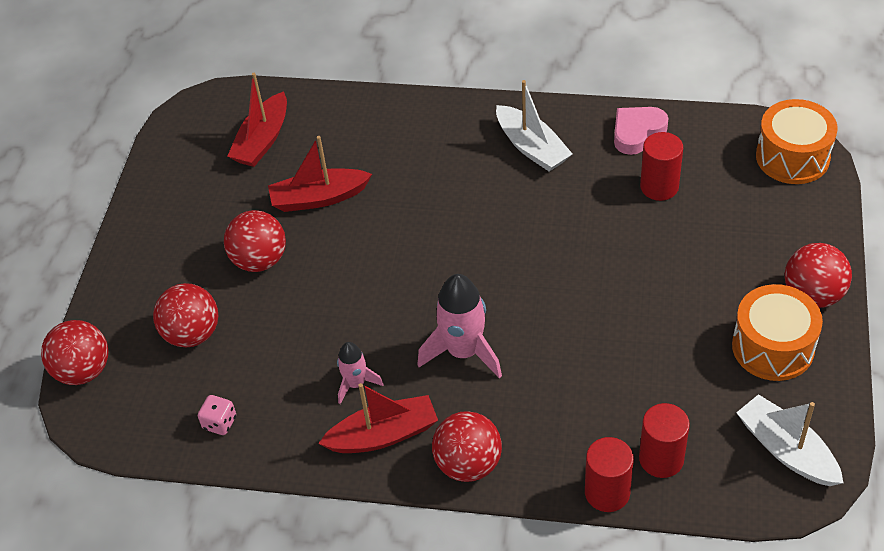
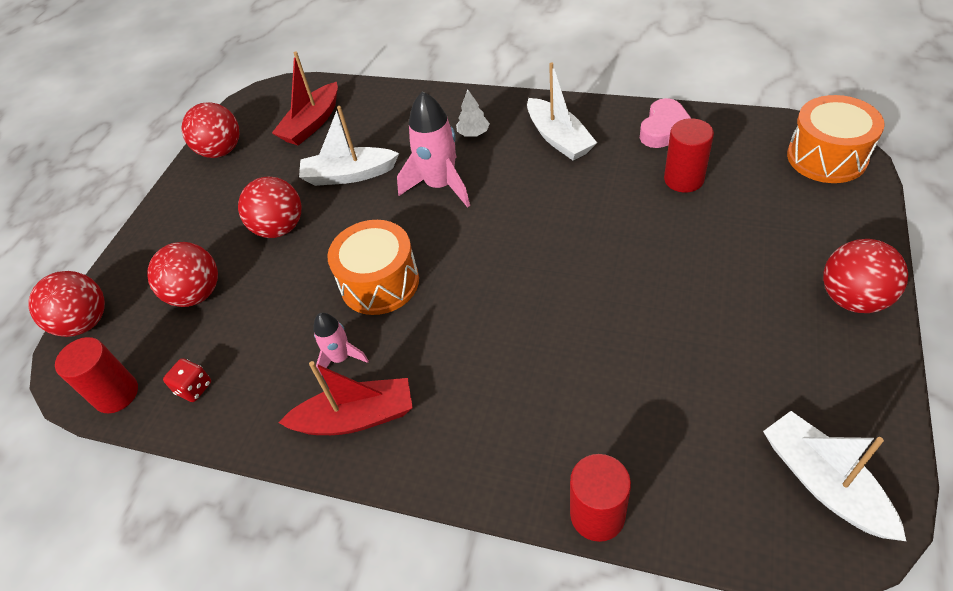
camera: 10 degrees right, 0 degrees up
(220, 423) = (194, 388): pink dice -> red dice
(318, 198) = (349, 175): red boat -> white boat
(442, 145) = (473, 133): none -> white tree
(463, 351) = (458, 332): pink rocket -> pink rocket (440, 185)
(468, 464) = (441, 461): red ball -> red ball (221, 151)
(637, 133) = (665, 129): pink heart -> pink heart turned 150 degrees clockwise
(661, 459) = (666, 478): red cylinder -> red cylinder (116, 394)
(773, 347) = (805, 354): orange drum -> orange drum (379, 282)

